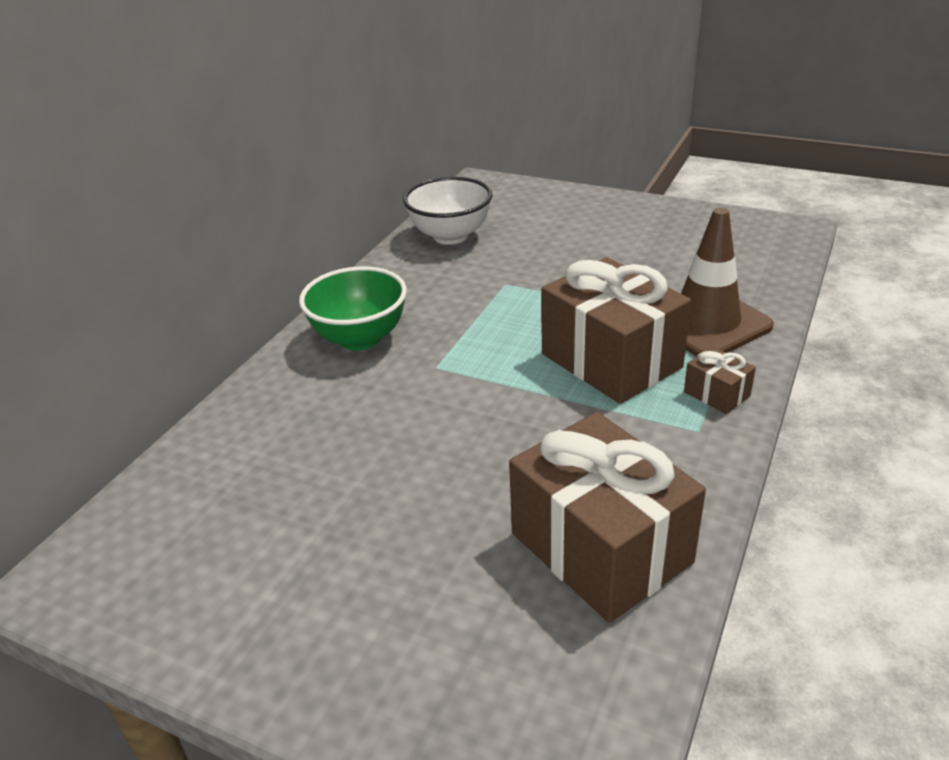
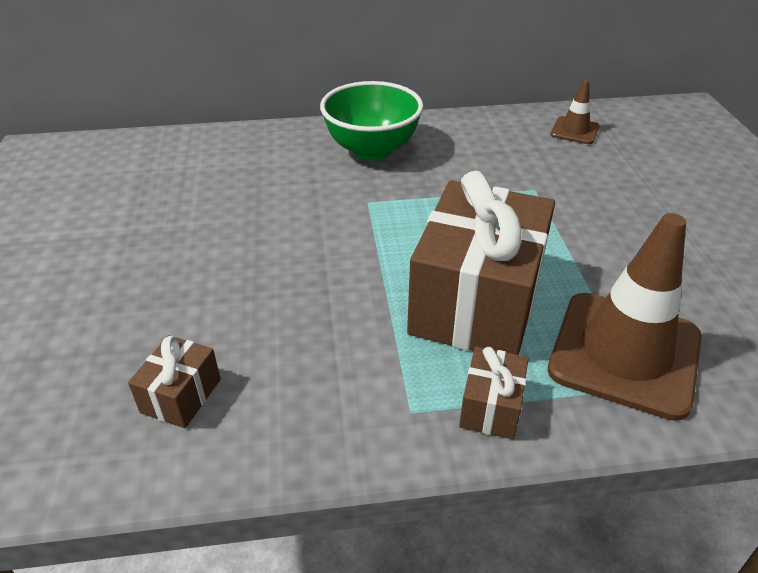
camera: 55 degrees right, 5 degrees up
(450, 236) = (574, 131): white bowl -> brown traffic cone
(600, 548) = (181, 395): brown gift -> brown gift, size x0.43

